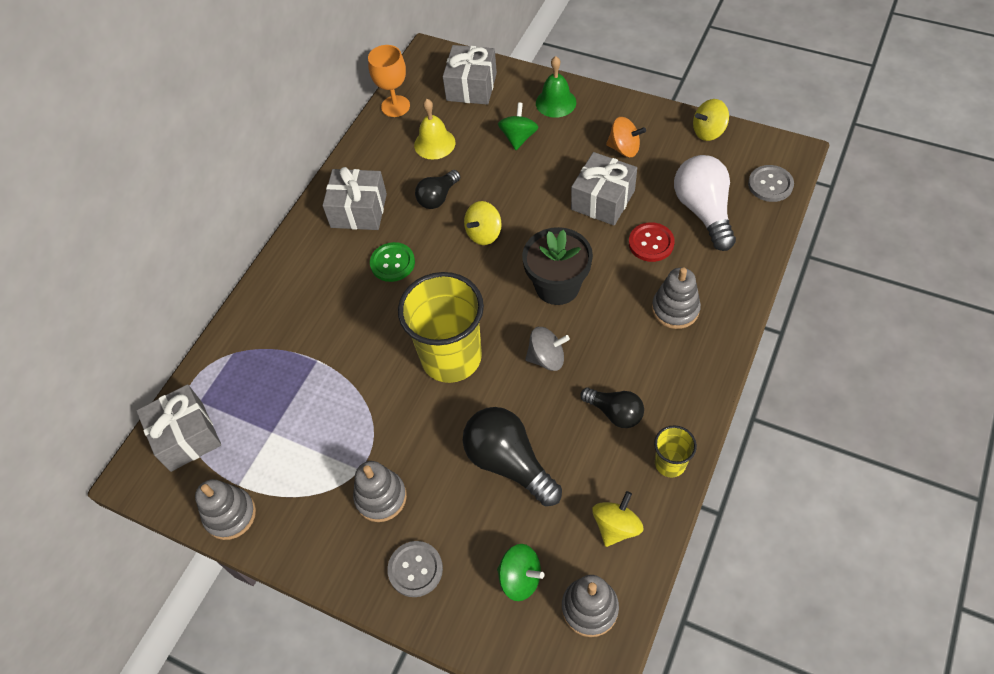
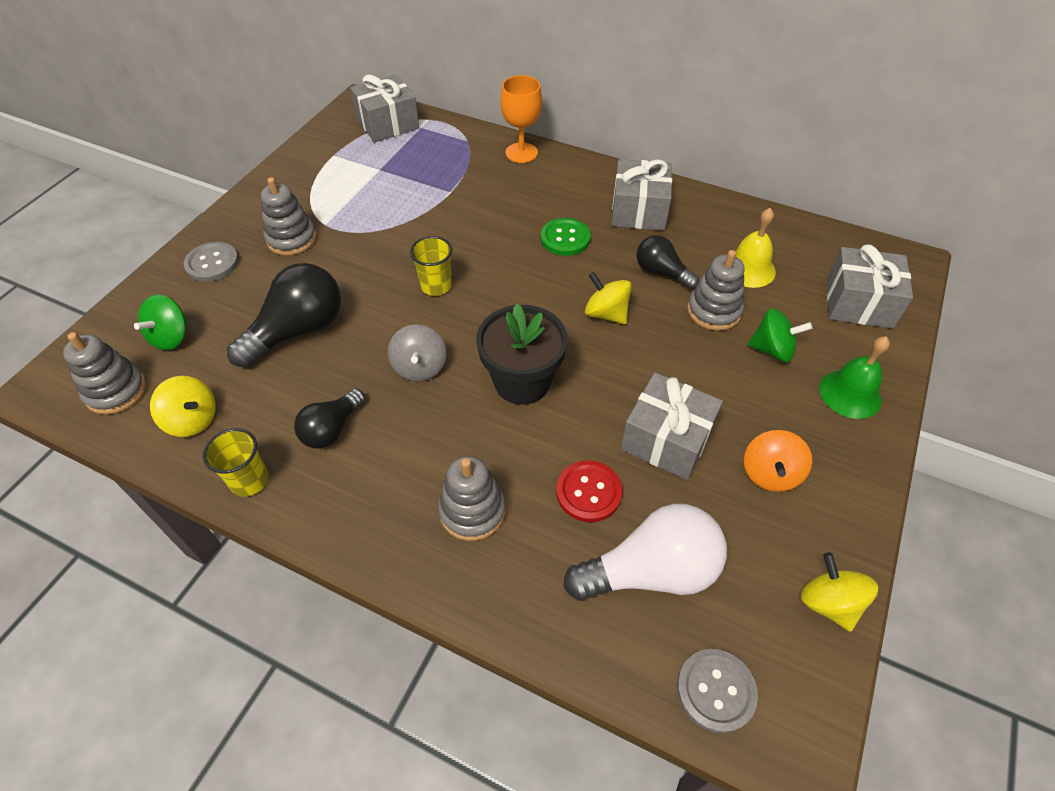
camera: 85 degrees right, 5 degrees down
(230, 515) = (307, 153): grey stacking toy -> grey stacking toy (714, 311)
(395, 106) = (806, 233): orange goblet -> orange goblet (521, 153)
(451, 357) = (436, 286): yellow cup -> yellow cup, size x0.47

